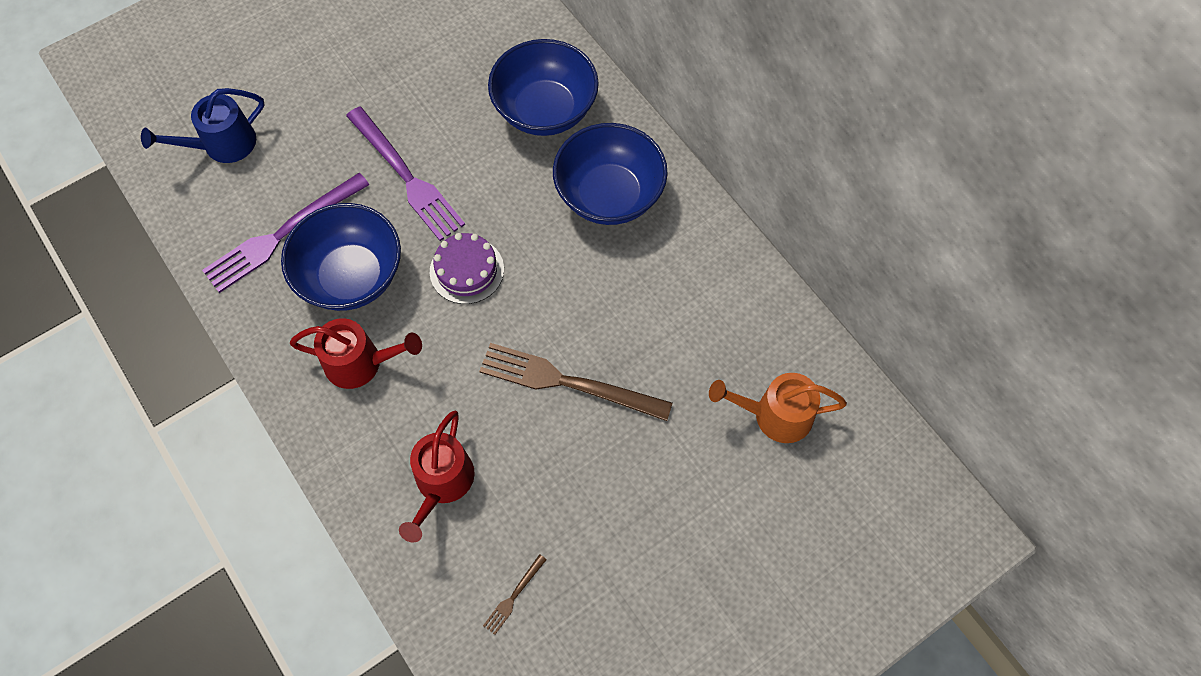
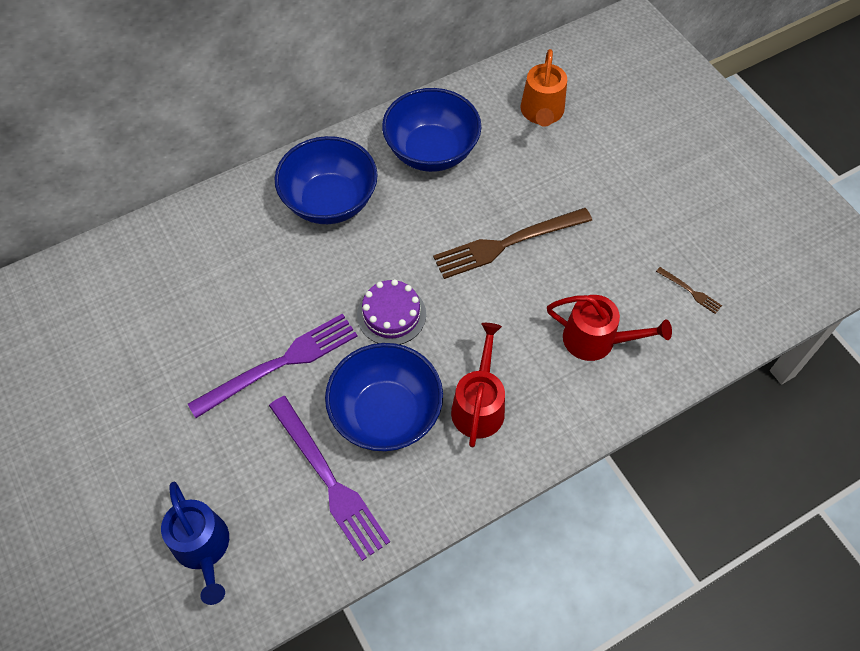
camera: 85 degrees left, 5 degrees down
(545, 110) = (228, 244): blue bowl -> blue bowl (431, 151)
(568, 382) = (507, 243): brown fork -> brown fork turned 45 degrees clockwise

